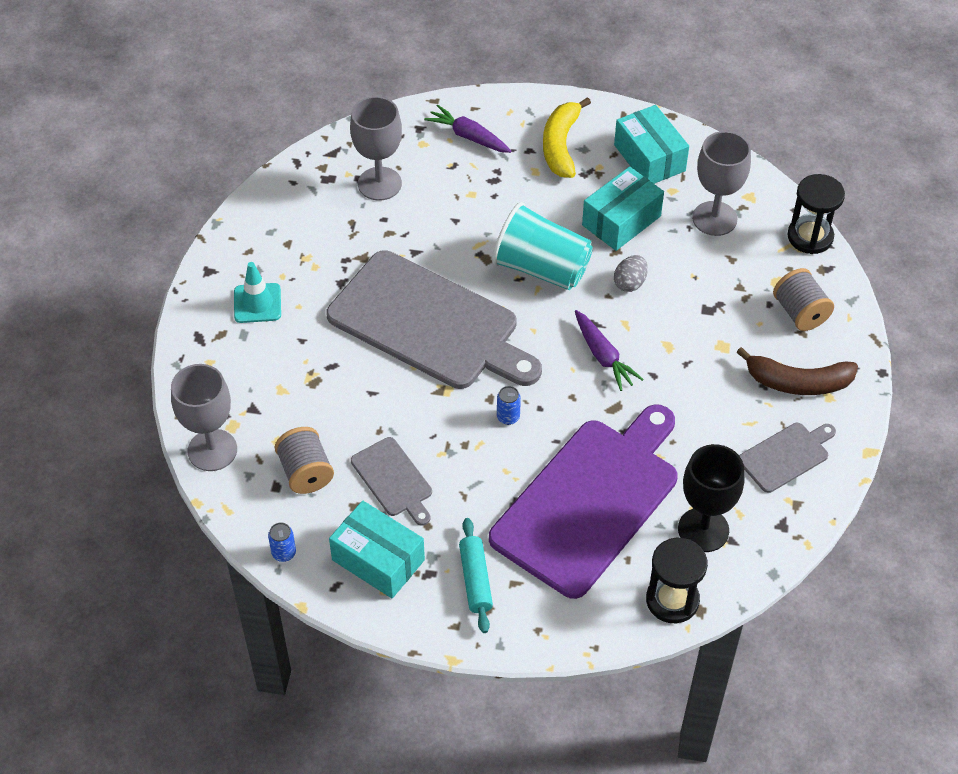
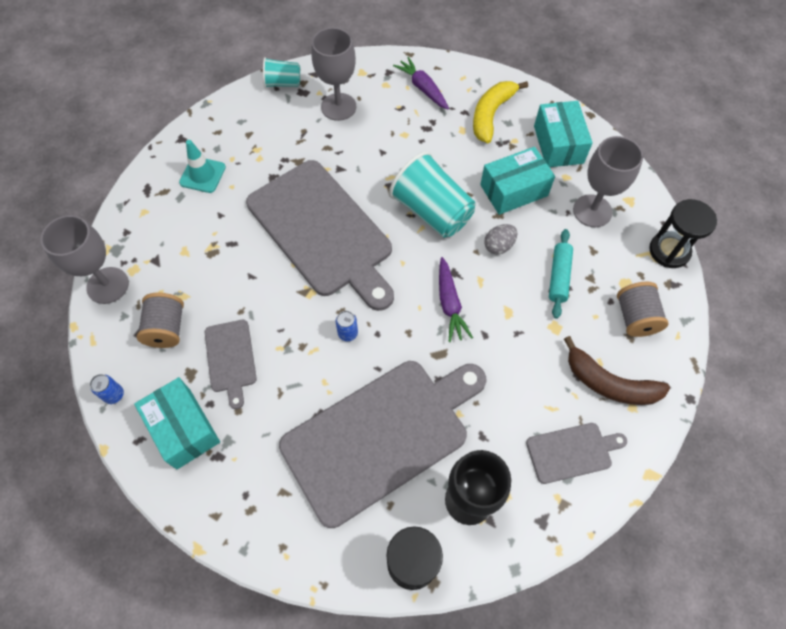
camera: 20 degrees right, 10 degrees up
(298, 174) = (283, 83): none -> turquoise cup
(475, 580) = (252, 477): turquoise rolling pin -> turquoise rolling pin (558, 276)
(589, 501) = (381, 436): purple cutting board -> grey cutting board

